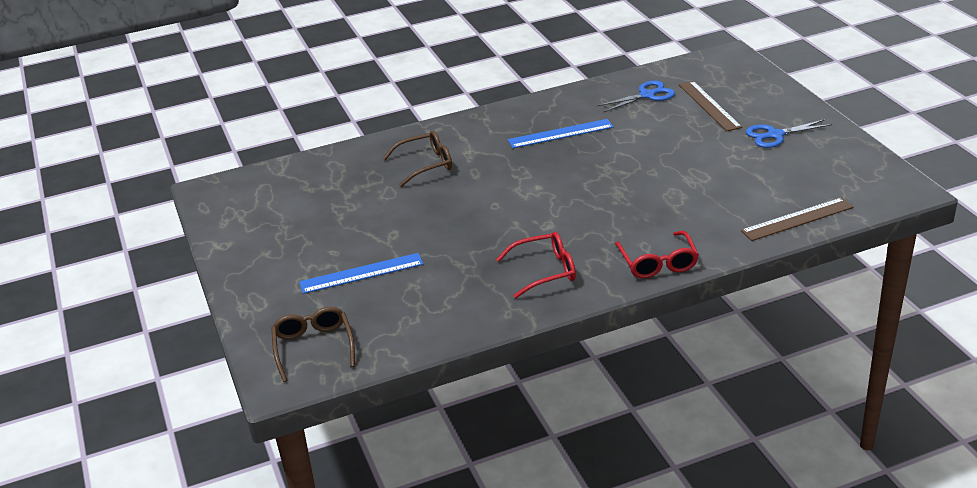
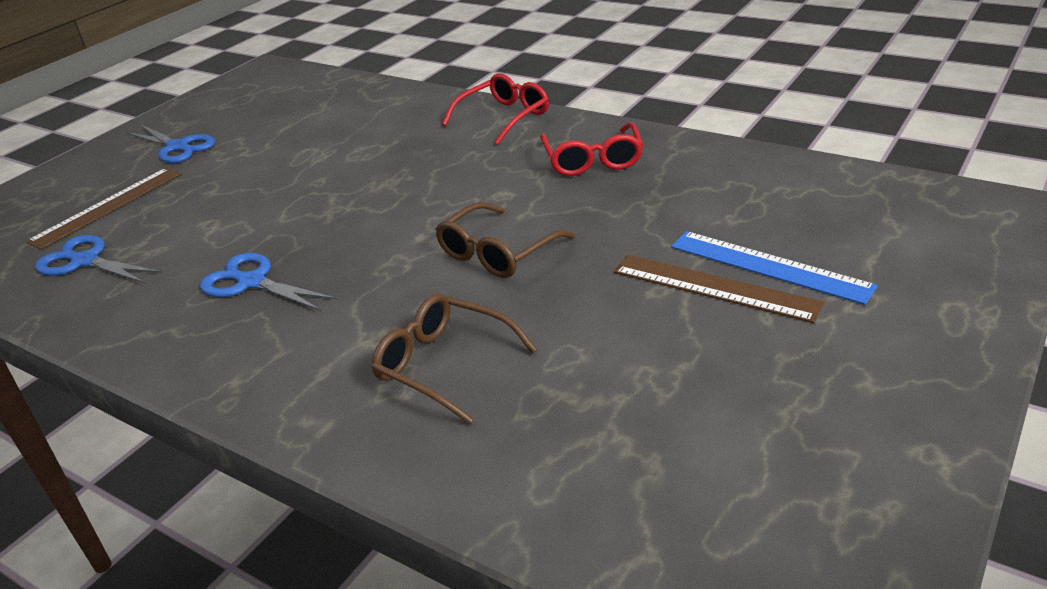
camera: 125 degrees left, 0 degrees up
(313, 347) = (931, 221): brown glasses -> brown glasses (497, 253)
(544, 271) = (592, 160): red glasses -> red glasses turned 135 degrees counterclockwise
(560, 134) = (252, 282): blue ruler -> blue scissors
(797, 219) = (357, 90): brown ruler -> brown ruler (714, 287)

